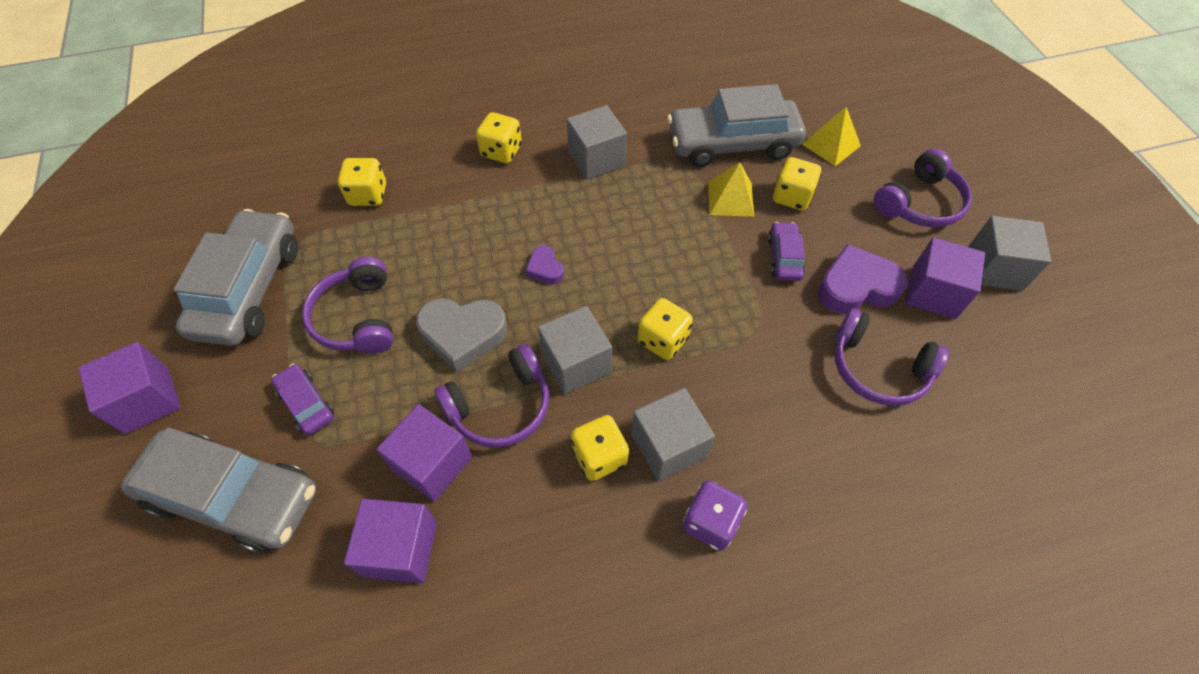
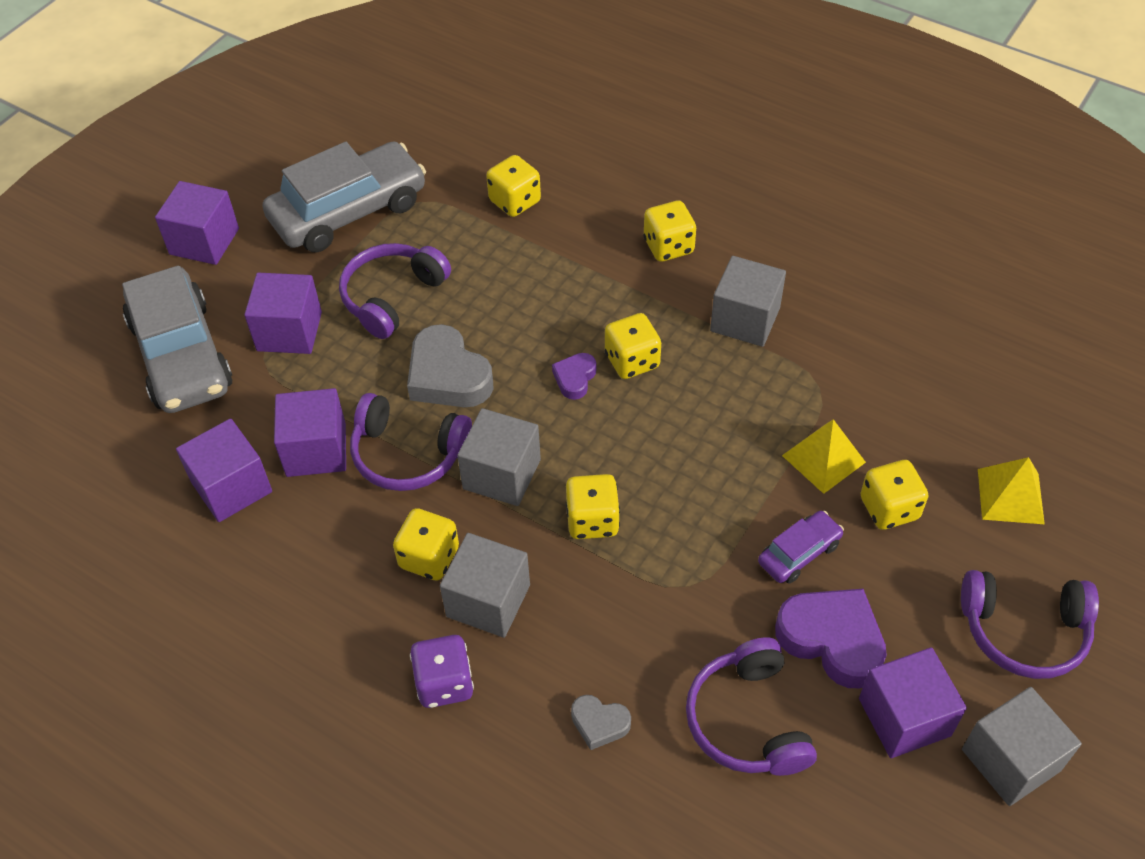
camera: 50 degrees right, 5 degrees down
(306, 403) = (289, 331): purple car -> purple cube
(565, 231) = (632, 361): none -> yellow dice
(732, 144) = (900, 410): grey car -> none
(818, 449) = (599, 723): none -> grey heart

